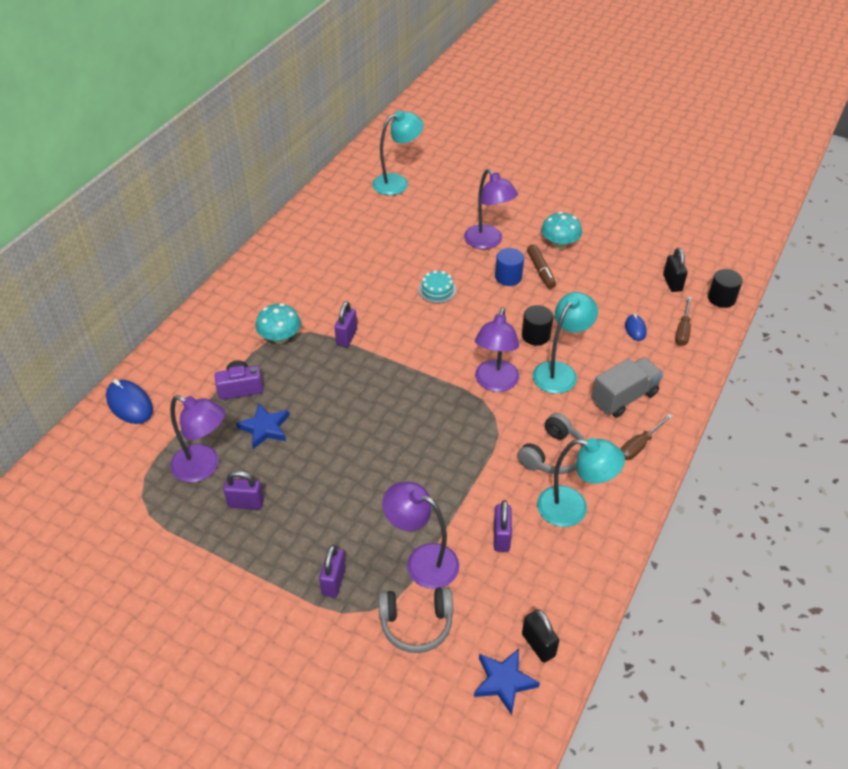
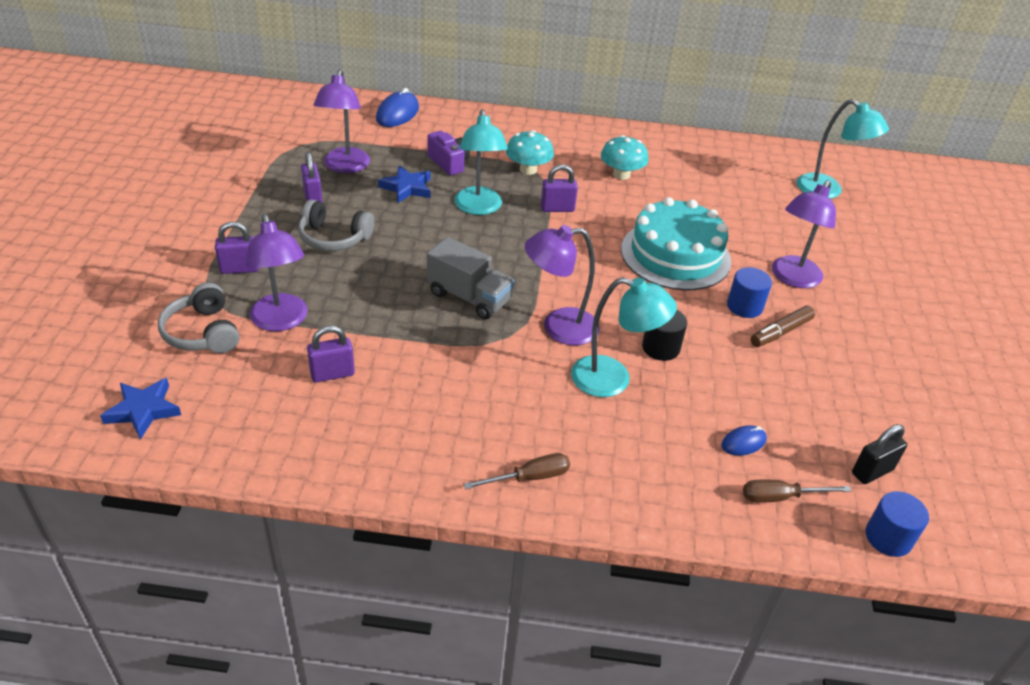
camera: 65 degrees right, 5 degrees down
(422, 561) = (281, 321): purple lamp -> purple lamp turned 150 degrees clockwise
(437, 290) = (675, 255): turquoise cake -> turquoise cake, size x2.31
(538, 645) = (194, 430): black padlock -> none
(553, 455) = (472, 396): grey headphones -> grey headphones (334, 238)
(559, 244) = (846, 341): turquoise mushroom -> turquoise mushroom (621, 174)
(573, 509) = (396, 428): turquoise lamp -> turquoise lamp (479, 208)
(624, 397) = (606, 449): grey truck -> grey truck (469, 297)
(639, 445) = (529, 477): brown screwdriver -> brown screwdriver turned 135 degrees clockwise
(721, 298) = (888, 537): black cylinder -> blue cylinder

